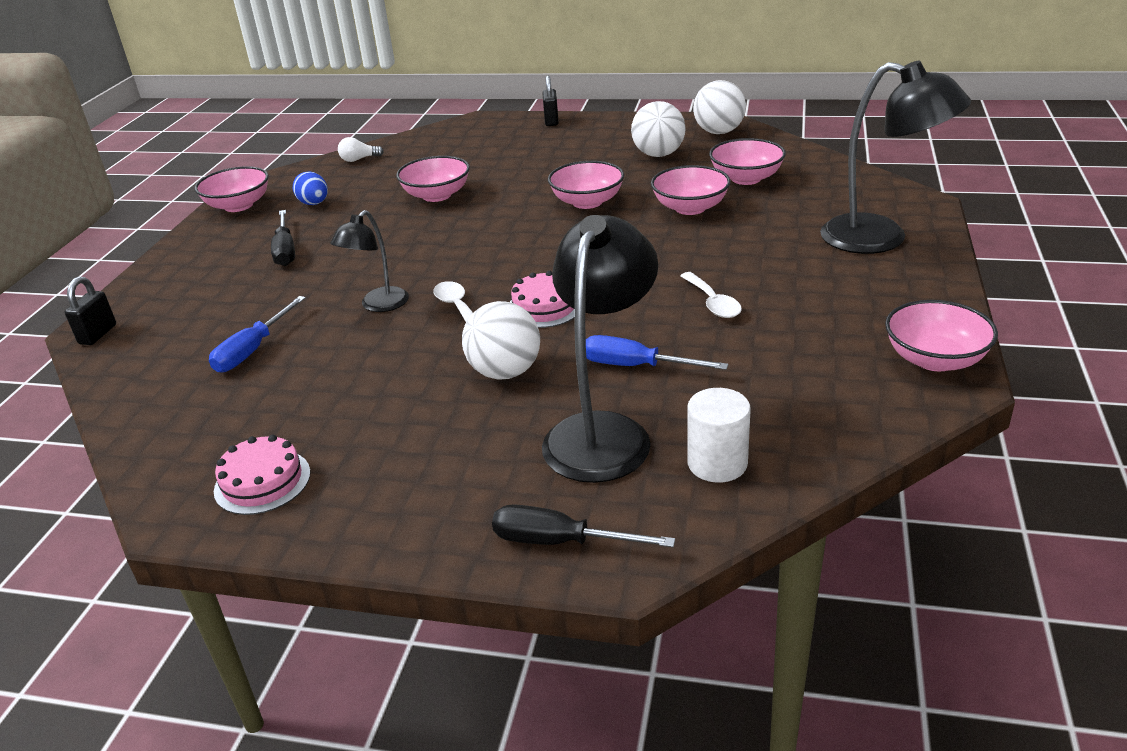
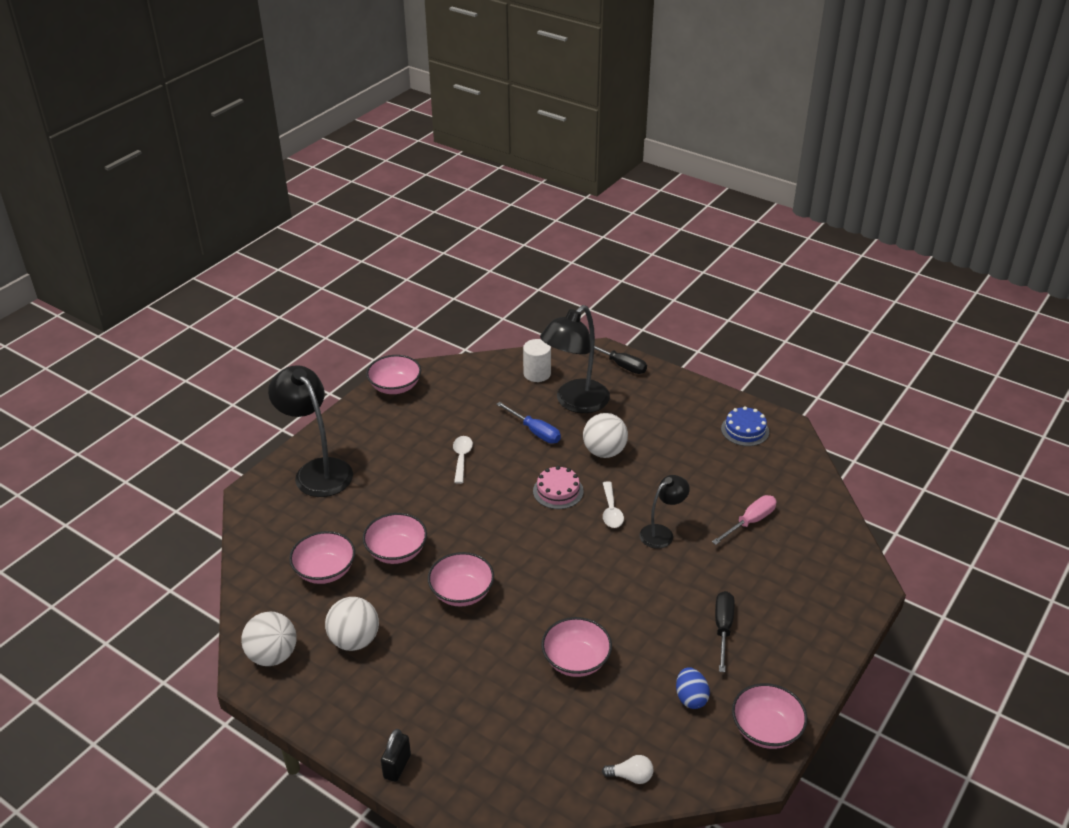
camera: 160 degrees left, 5 degrees up
(98, 334) = (863, 578): black padlock -> none
(253, 350) = (750, 522): blue screwdriver -> pink screwdriver
(262, 481) = (745, 430): pink cake -> blue cake

